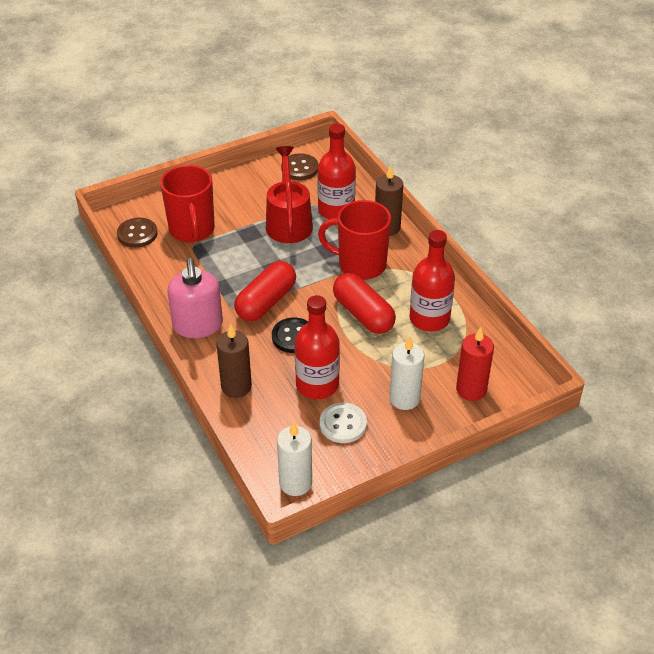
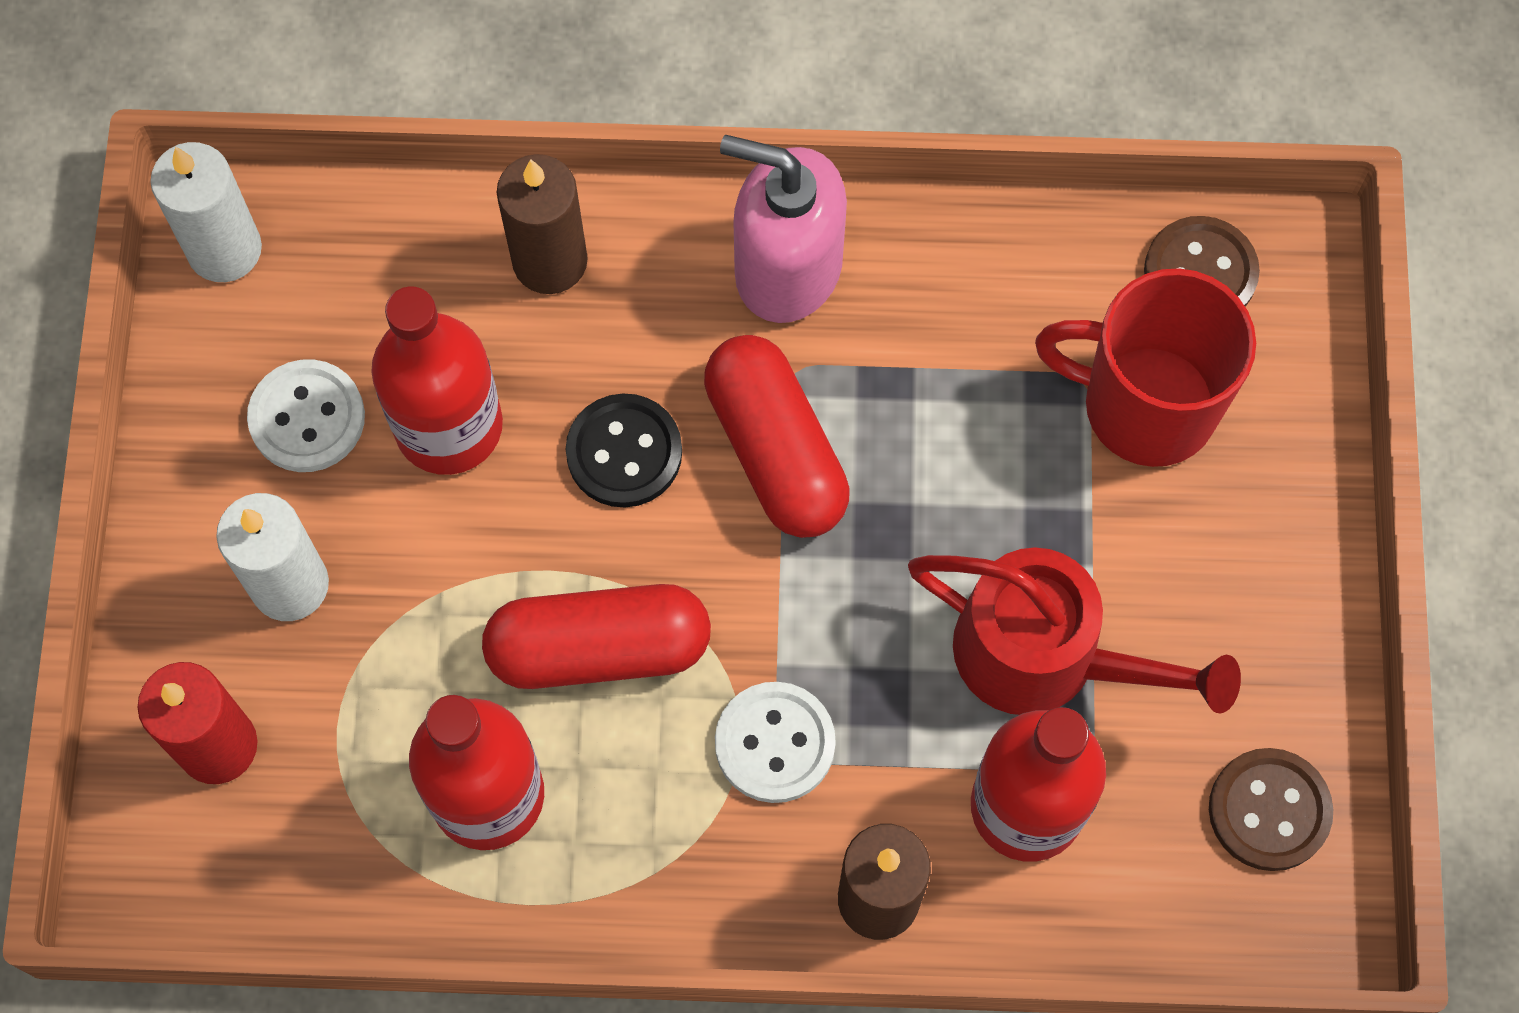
camera: 120 degrees right, 25 degrees up
(360, 265) = (775, 743): red mug -> white button

